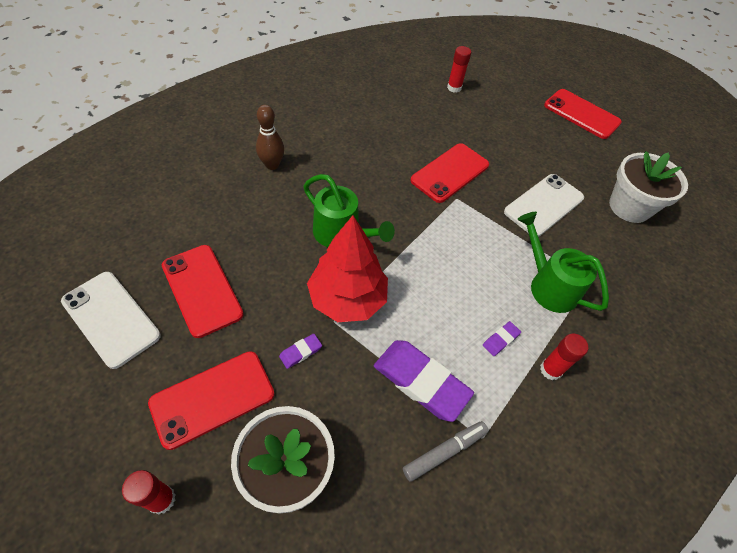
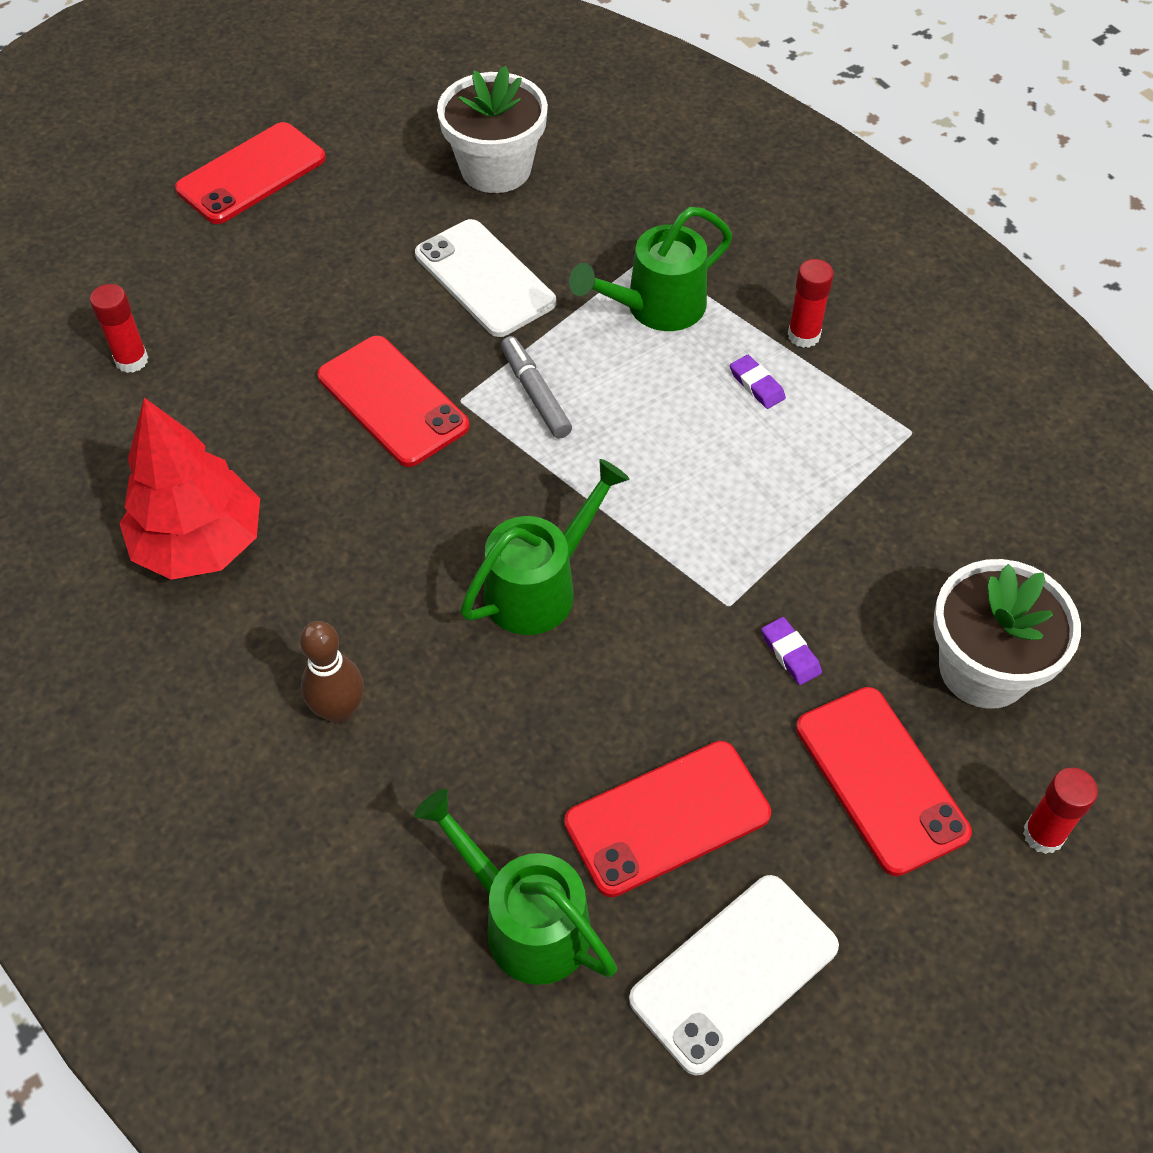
camera: 80 degrees left, 0 degrees up
(157, 233) = (524, 921): none -> green watering can
(347, 299) = (684, 583): red tree -> red tree (200, 544)
(421, 382) = (832, 493): purple eraser -> none
(444, 452) = (936, 477): grey marker -> grey marker (535, 394)

